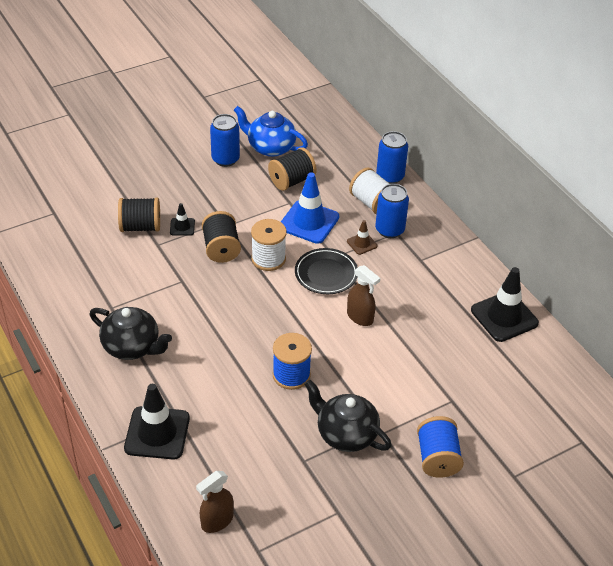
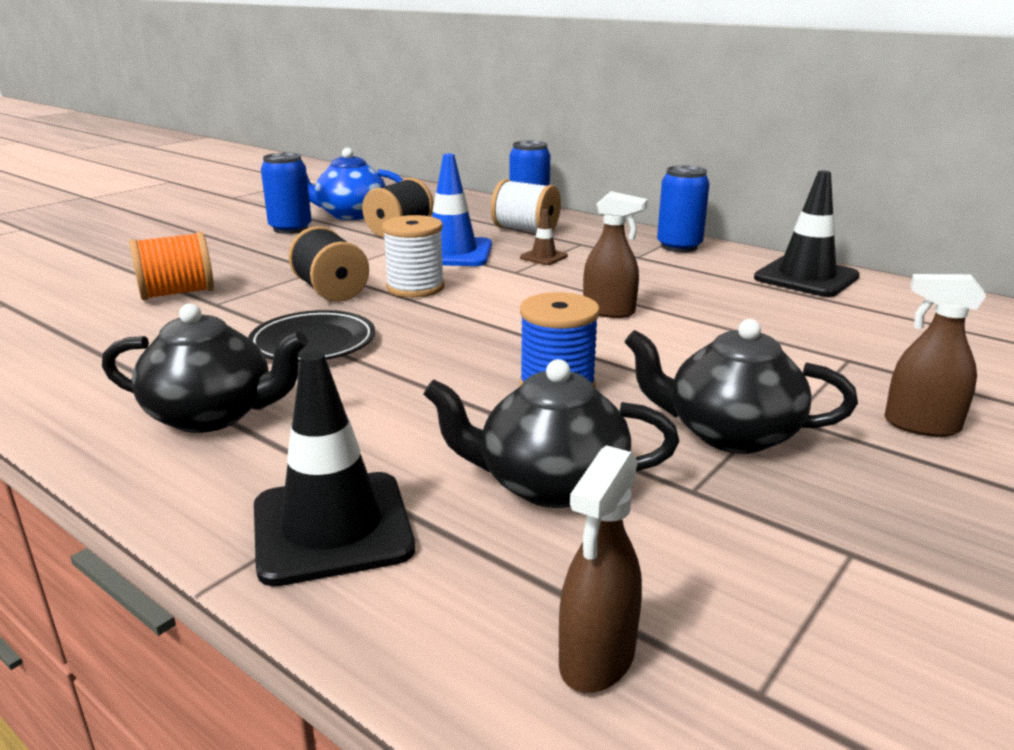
camera: 20 degrees left, 20 degrees down
(140, 227) = (177, 293): black spool -> orange spool
(182, 227) = (252, 283): black traffic cone -> none
(249, 438) = (550, 484): none -> black teapot
(326, 274) = (517, 286): black plate -> black plate (313, 343)
(389, 230) = (570, 243): blue can -> blue can (679, 246)
(437, 458) = (921, 425): blue spool -> brown spray bottle

